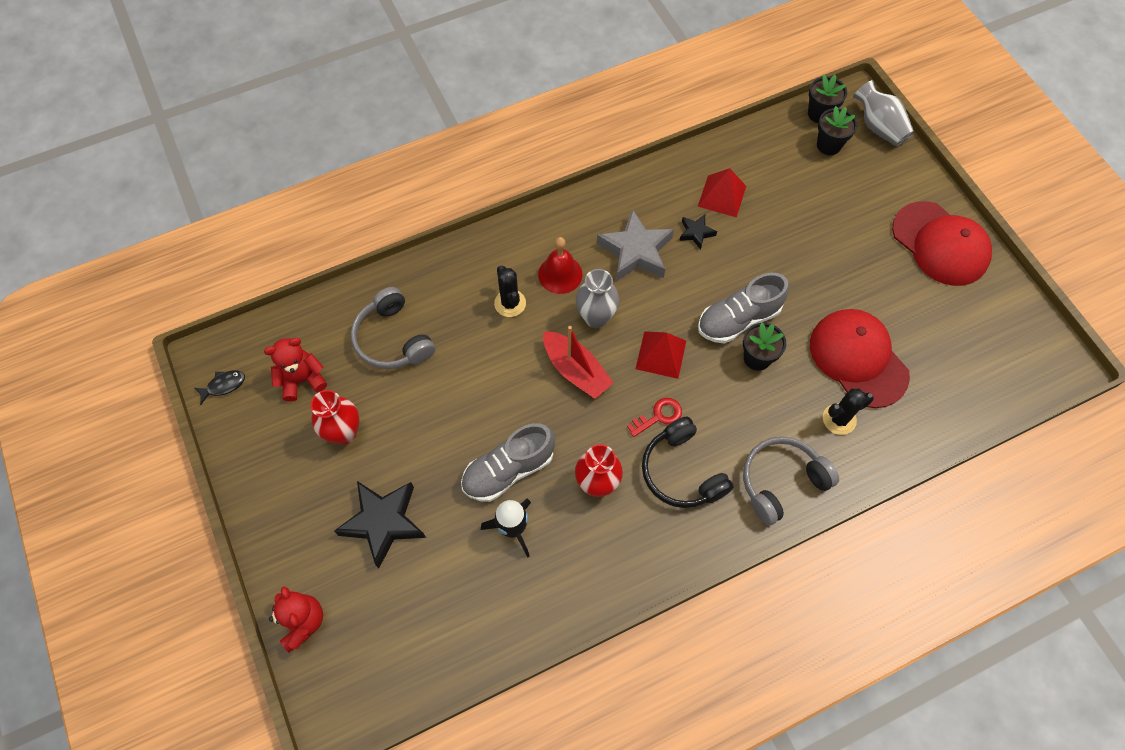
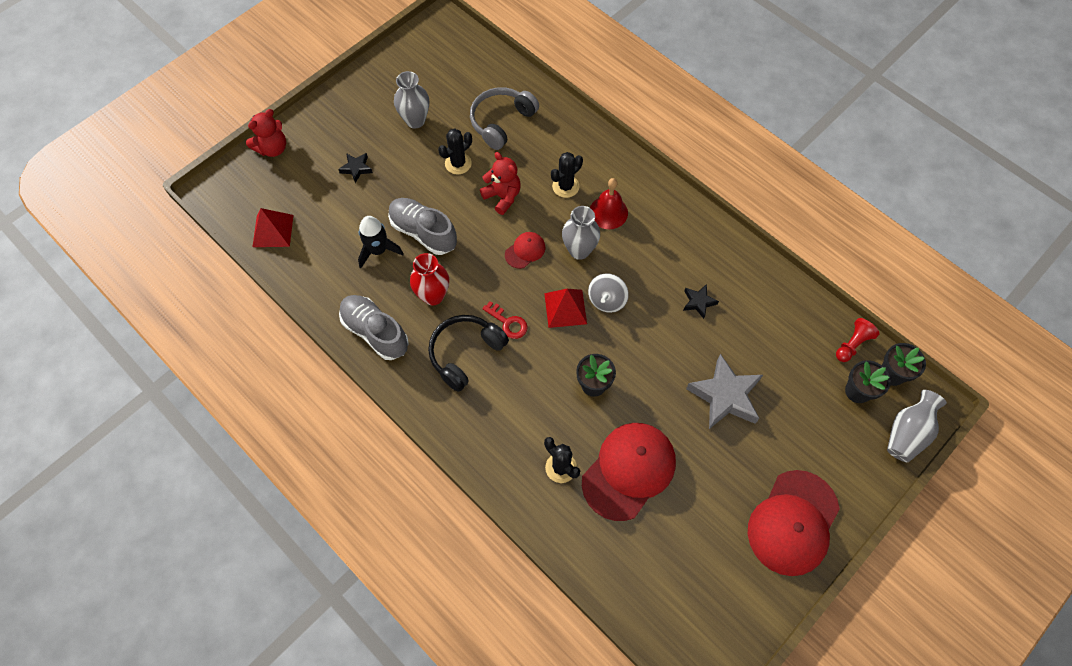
camera: 70 degrees right, 0 degrees up
(223, 385) = (424, 39): black fish -> none
(302, 379) = (446, 80): red teddy bear -> red teddy bear (502, 197)
(344, 433) = (415, 120): red vase -> grey vase
(383, 522) = (356, 168): black star -> black star, size x0.50
(429, 403) = (458, 163): none -> black cactus
(576, 370) = (525, 251): red boat -> red cap
(636, 251) = (656, 261): grey star -> grey star (725, 396)
(665, 312) = (607, 300): none -> grey spinning top
(722, 196) = (749, 312): red pyramid -> red pyramid (273, 231)
(738, 319) = (625, 359): grey shoe -> grey shoe (375, 332)
(781, 130) = (852, 344): none -> red pawn
(781, 482) = (483, 433): grey headphones -> none

